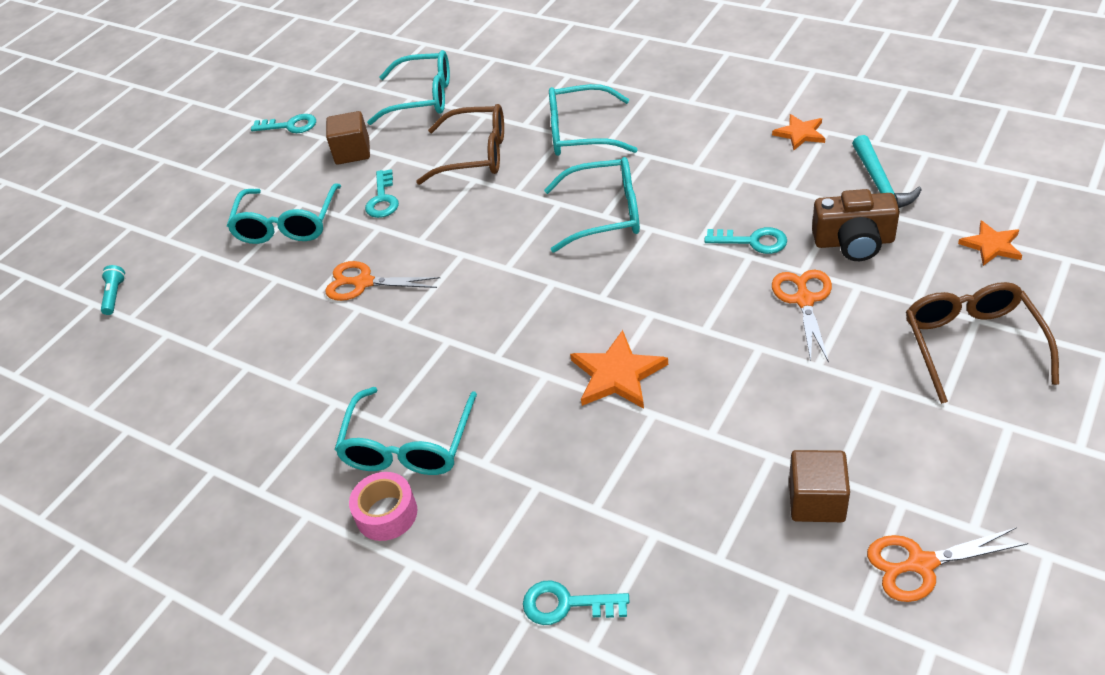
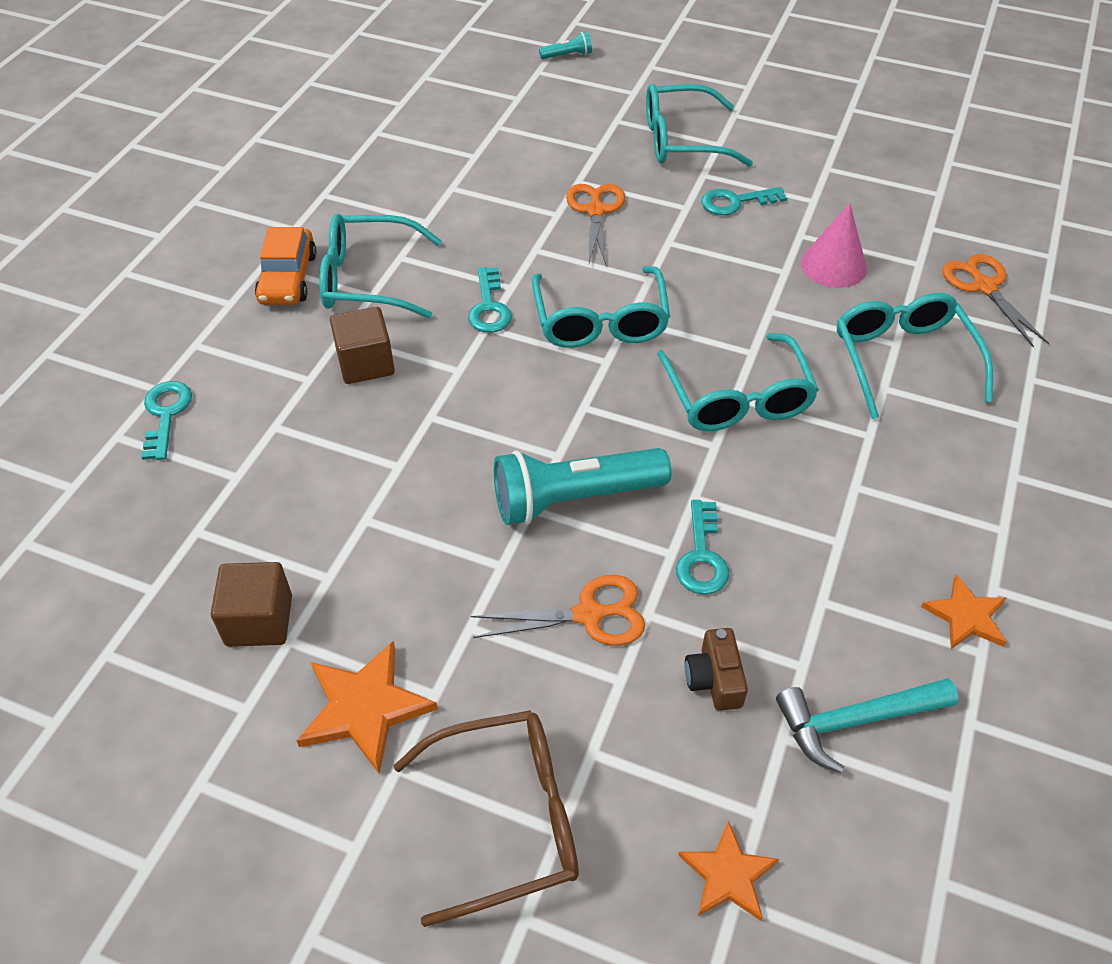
camera: 75 degrees right, 5 degrees up
(290, 126) = (855, 109): turquoise key -> turquoise key (489, 307)
(352, 152) = (817, 164): brown cube -> brown cube (365, 363)
(386, 514) = (288, 278): pink tape -> orange car
(422, 98) = (940, 203): turquoise glasses -> turquoise glasses (600, 321)
(475, 155) = (833, 265): brown glasses -> pink cone
(617, 374) = (458, 431): orange star -> orange star (365, 708)
(697, 305) = (574, 499): none -> turquoise flashlight
(854, 242) = (714, 679): brown camera -> brown camera, size x0.62
(921, 564) = (158, 721): orange scissors -> orange scissors (984, 287)

